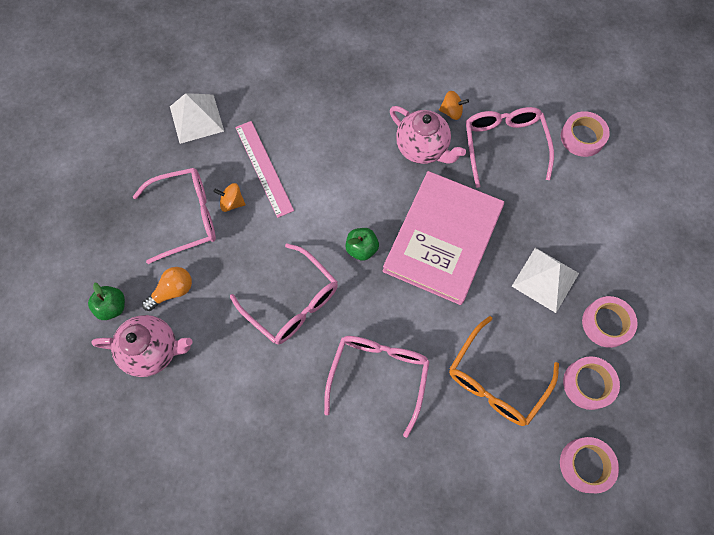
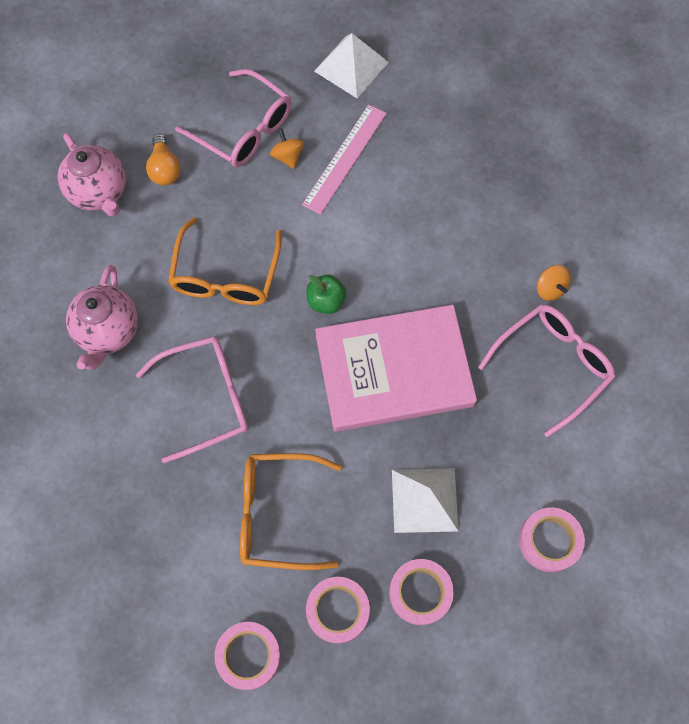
camera: 55 degrees right, 0 degrees up
(112, 307) = (116, 132): green apple -> none
(173, 291) = (165, 169): orange light bulb -> orange light bulb turned 60 degrees clockwise
(291, 301) = (226, 274): pink glasses -> orange glasses
(422, 149) = (482, 287): pink teapot -> pink teapot (108, 331)
(582, 137) = (630, 442): pink tape -> pink tape (549, 541)

